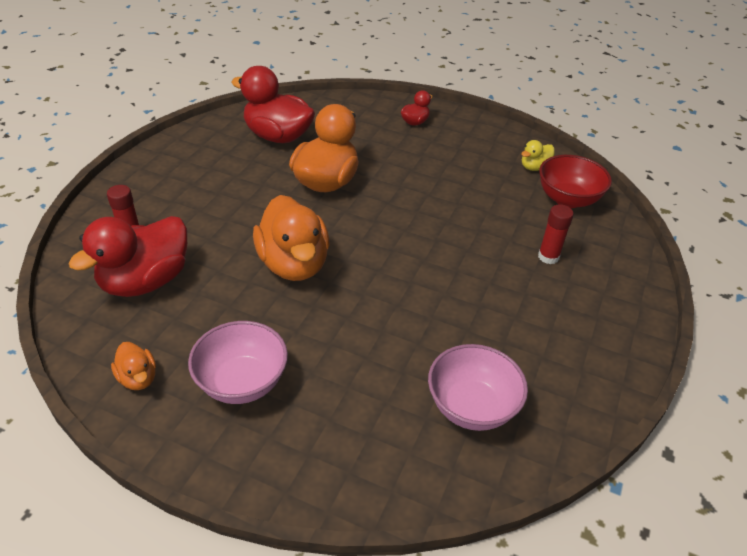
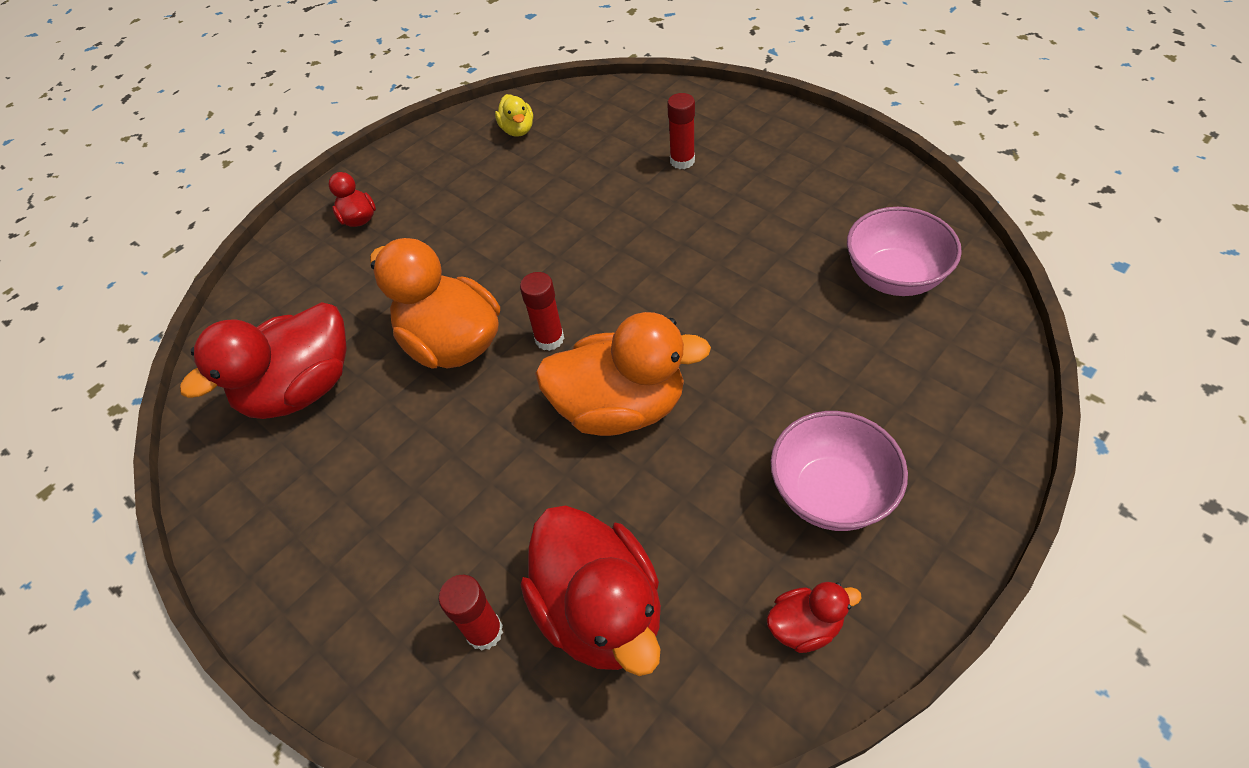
camera: 65 degrees left, 10 degrees up
(138, 378) = (805, 626): orange duck -> red duck
(342, 222) = (549, 339): none -> red glue stick
(567, 199) = (589, 119): red bowl -> none

